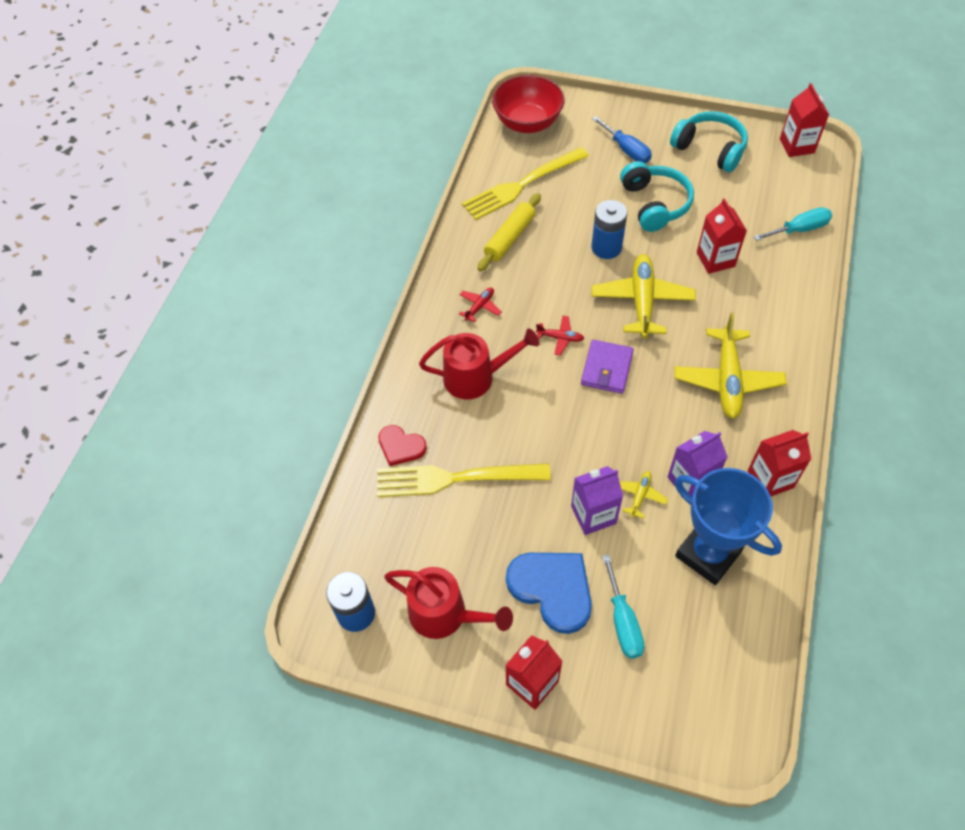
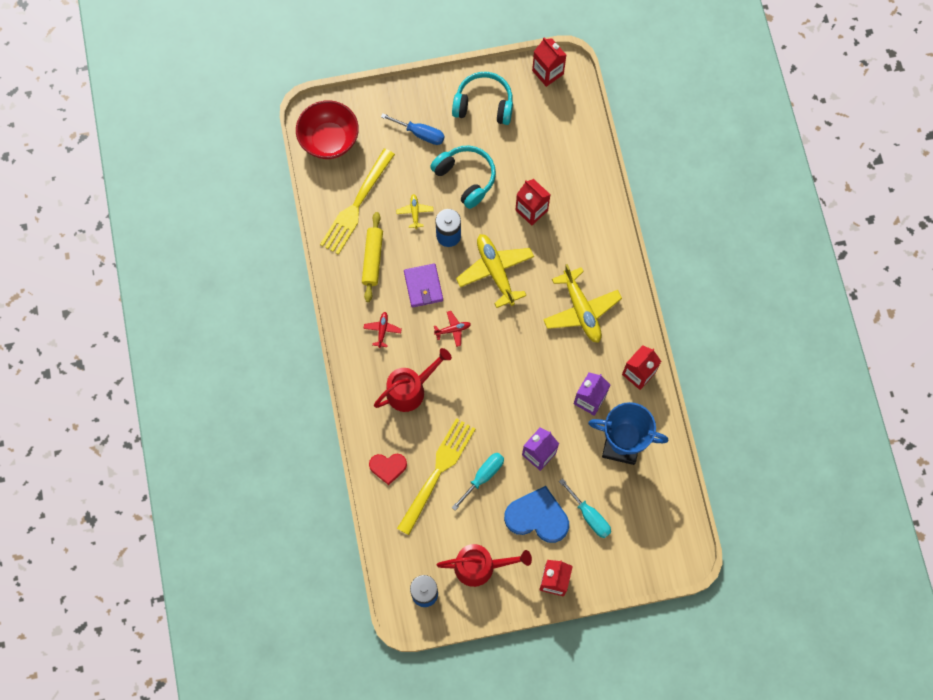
camera: 30 degrees left, 15 degrees up
(455, 478) = (437, 472): yellow fork -> yellow fork turned 150 degrees clockwise
(606, 369) = (496, 340): purple wallet -> purple wallet (423, 286)
(640, 496) = (562, 426): yellow plane -> yellow plane (415, 212)
(799, 229) = (580, 155): turquoise screwdriver -> turquoise screwdriver (483, 476)

